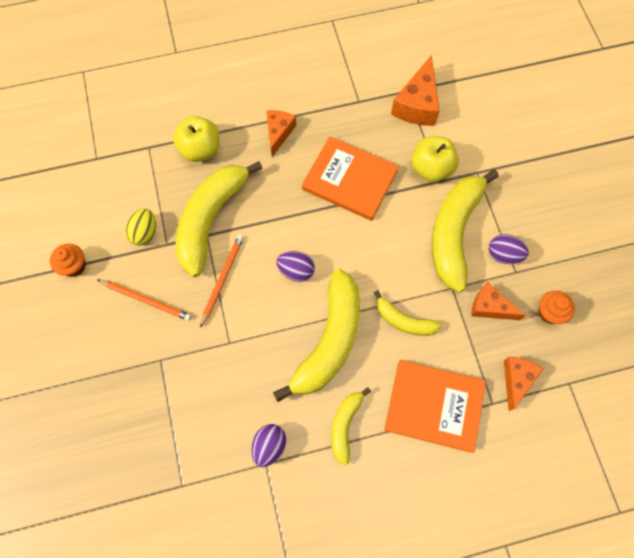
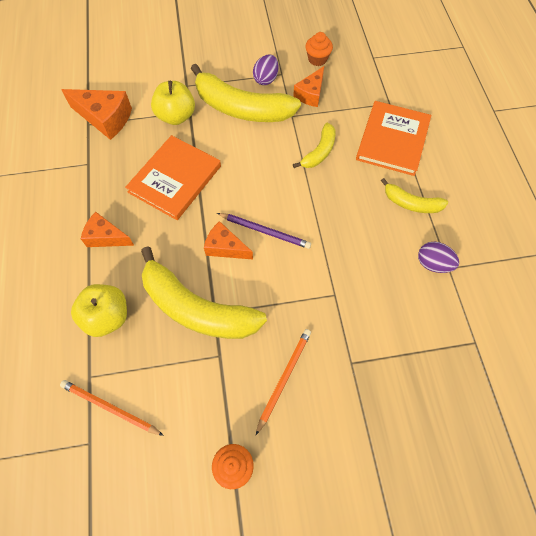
camera: 85 degrees left, 5 degrees down
(144, 233) = (202, 380): yellow egg -> none
(222, 279) = (267, 299): orange pencil -> orange pencil (110, 408)
(296, 271) = (264, 231): purple egg -> purple pencil
(329, 340) = (335, 209): yellow banana -> none
(516, 380) = (371, 86): orange cheese -> orange cheese (225, 247)

